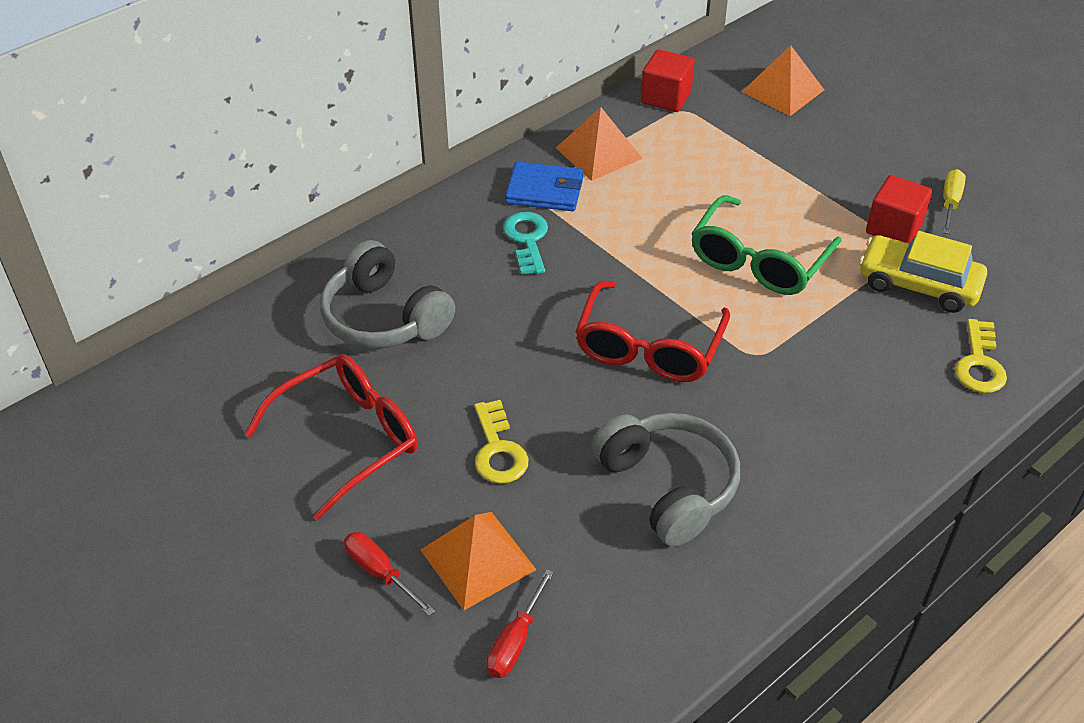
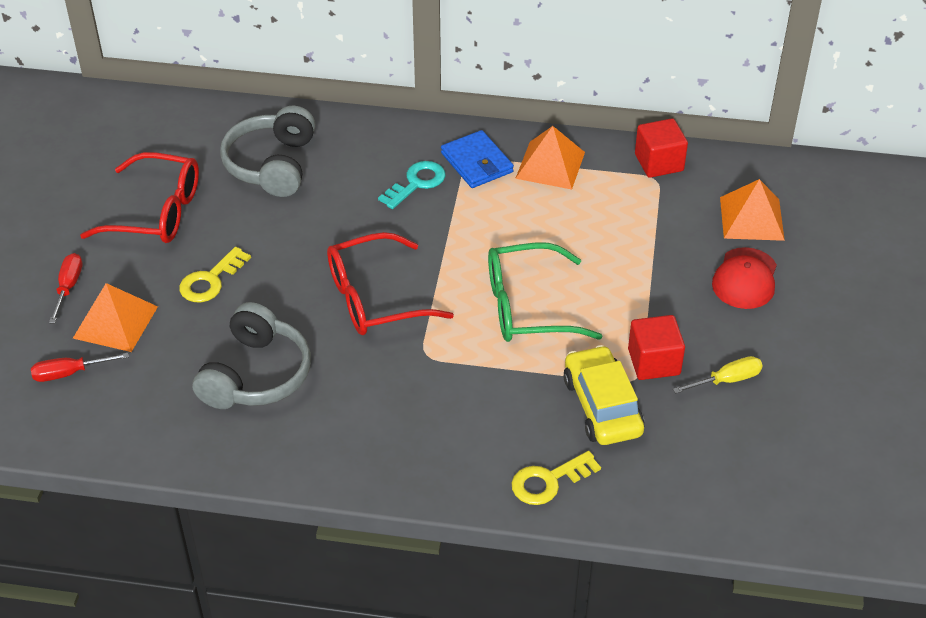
camera: 50 degrees right, 0 degrees up
(846, 131) = (745, 279): none -> red cap

